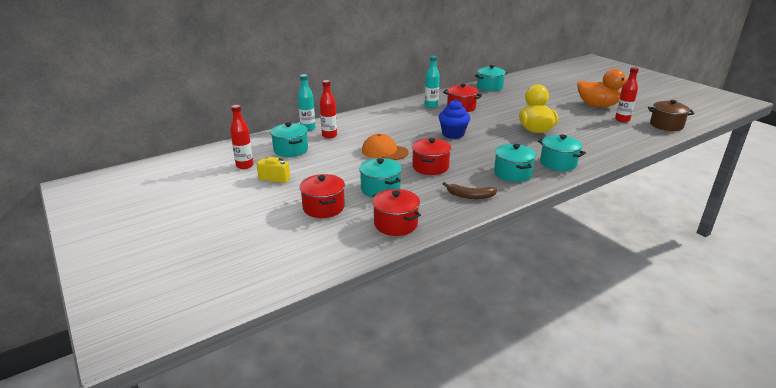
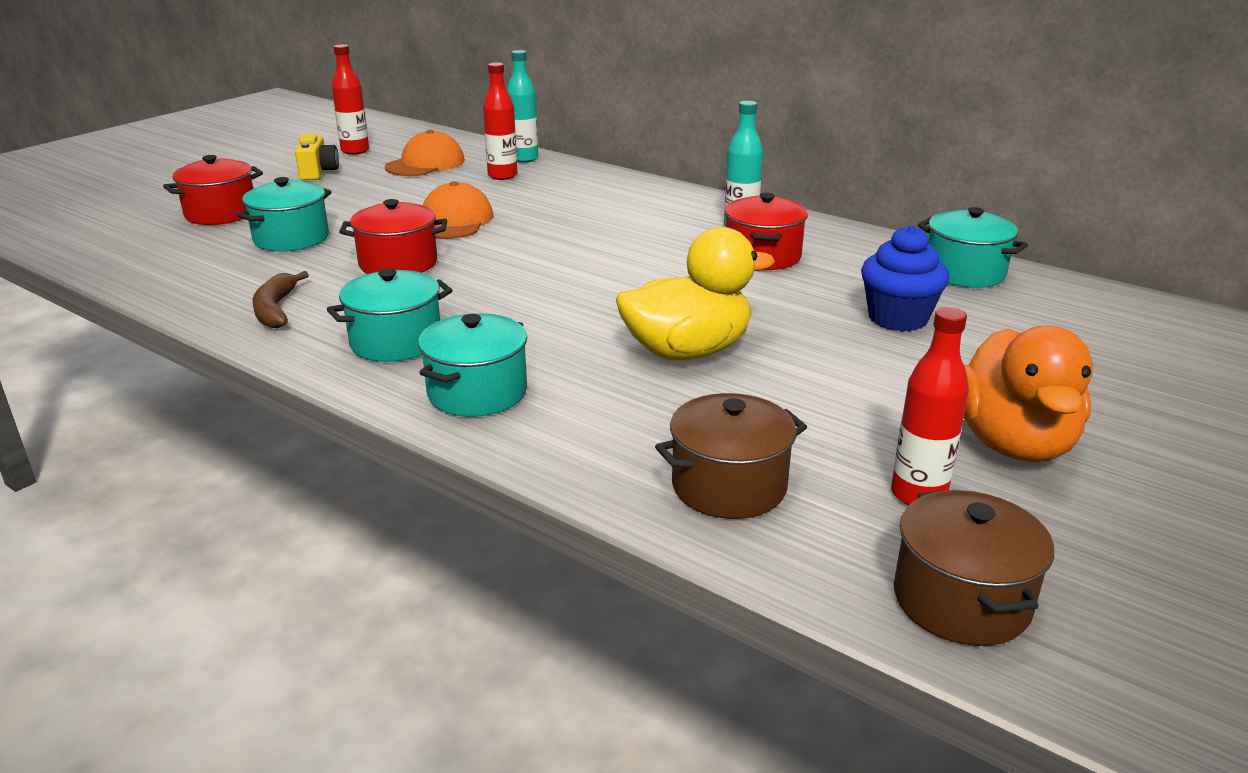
camera: 70 degrees right, 0 degrees up
(291, 150) = (425, 164): turquoise pot -> orange cap
(395, 224) = (164, 265): red pot -> none
(453, 134) = (582, 265): blue cupcake -> blue cupcake (898, 318)
(618, 138) = (729, 486): none -> brown pot

